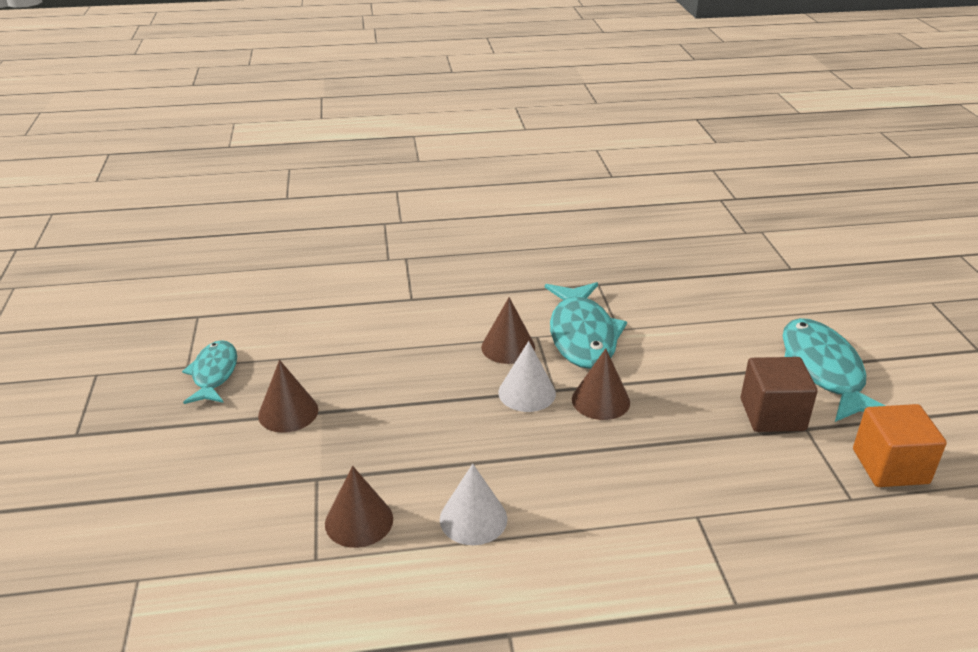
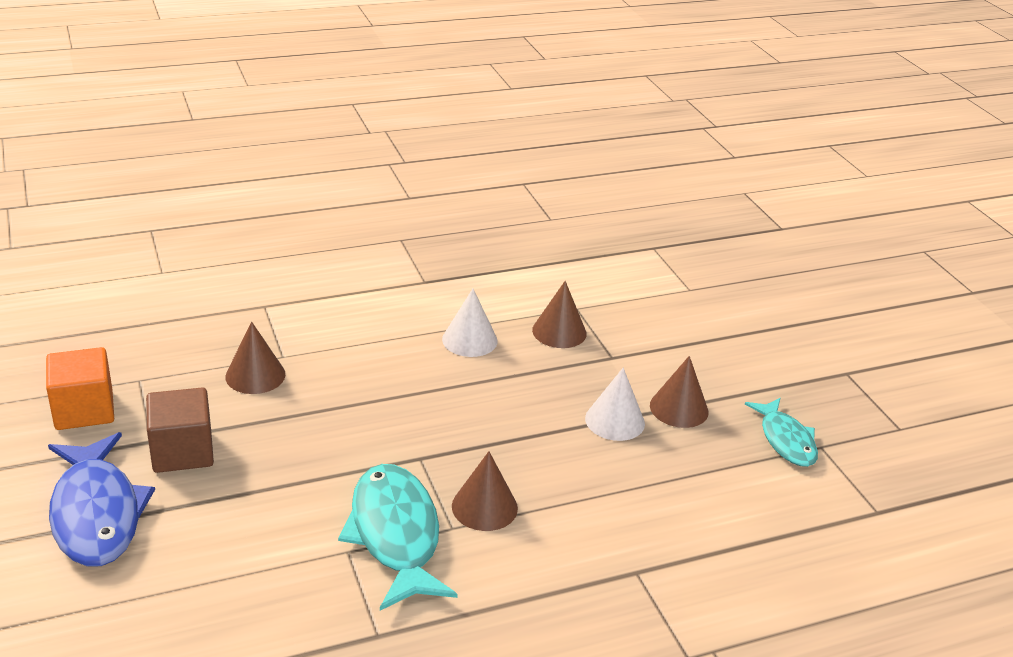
camera: 165 degrees right, 0 degrees up
(527, 393) = (449, 451): white cone -> white cone (615, 421)
(600, 400) = (368, 450): brown cone -> brown cone (255, 375)
(823, 371) = (96, 513): turquoise fish -> blue fish

